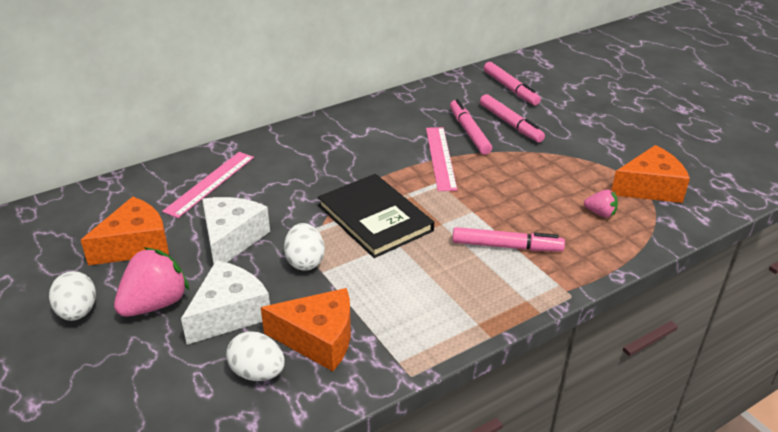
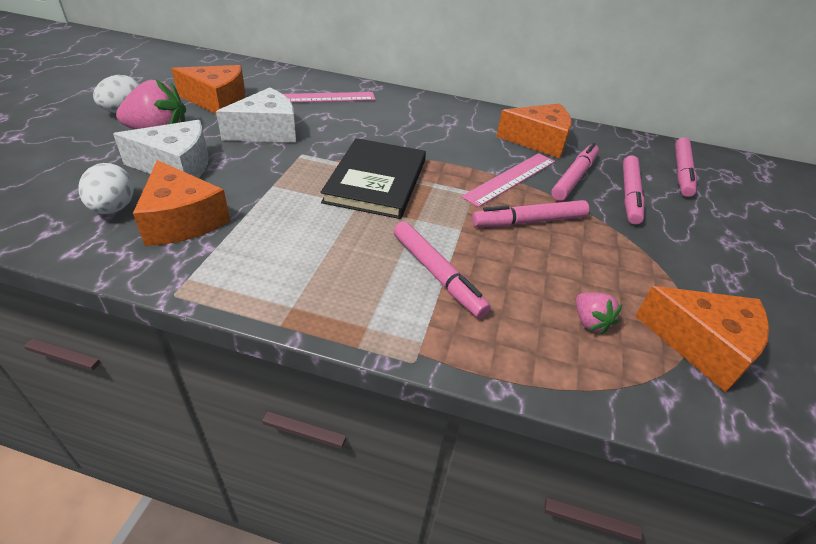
camera: 45 degrees right, 5 degrees up
(305, 261) = (276, 172): white egg -> none
(410, 118) = (538, 141): none -> orange cheese
(494, 179) = (529, 222): none -> pink marker

